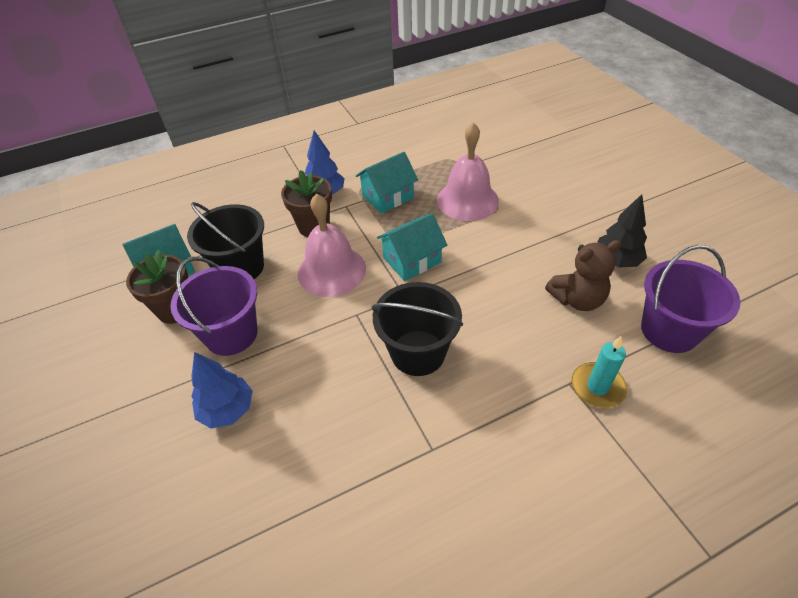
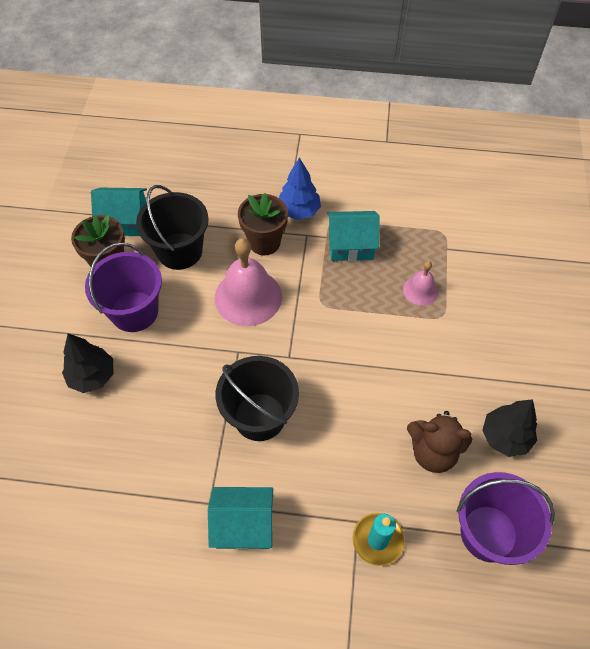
camera: 30 degrees right, 10 degrees up
(228, 410) = (92, 376): blue tree -> black tree
(412, 260) = (321, 326): turquoise house -> turquoise house (243, 525)
(467, 200) = (420, 290): pink bell -> pink bell, size x0.53

